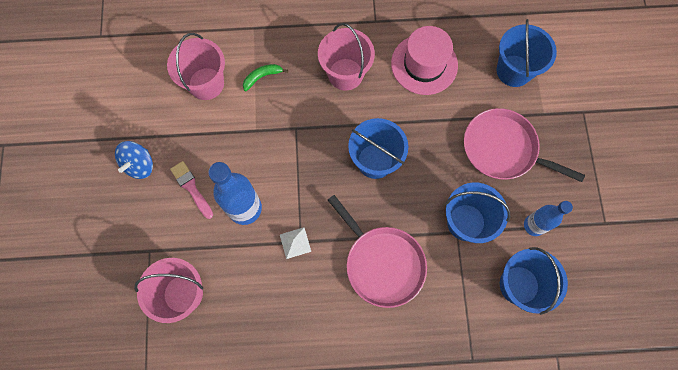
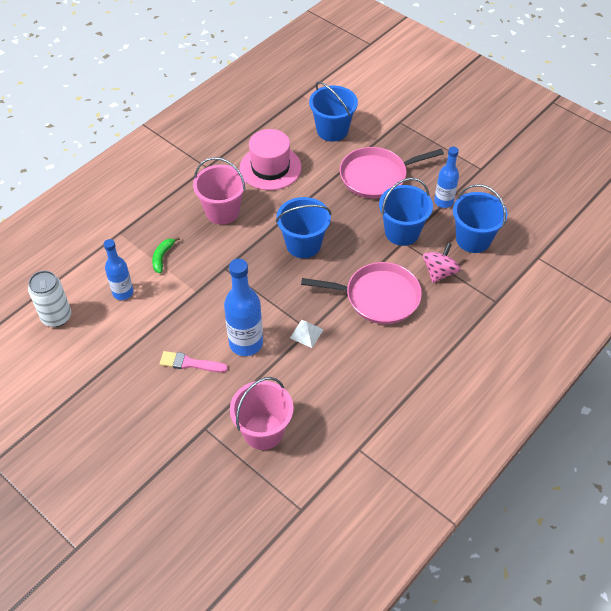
camera: 45 degrees left, 20 degrees down
(139, 165) = (130, 382): blue spinning top -> none
(145, 64) = (56, 317): none -> white can
(206, 83) = (123, 292): pink bucket -> blue bottle
(455, 288) = (439, 272): none -> pink spinning top

